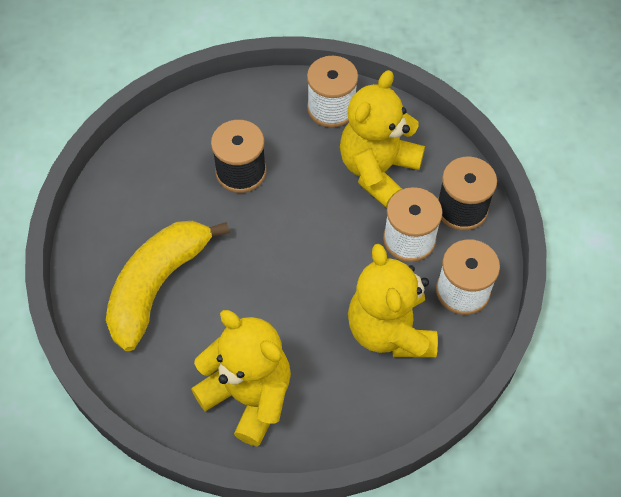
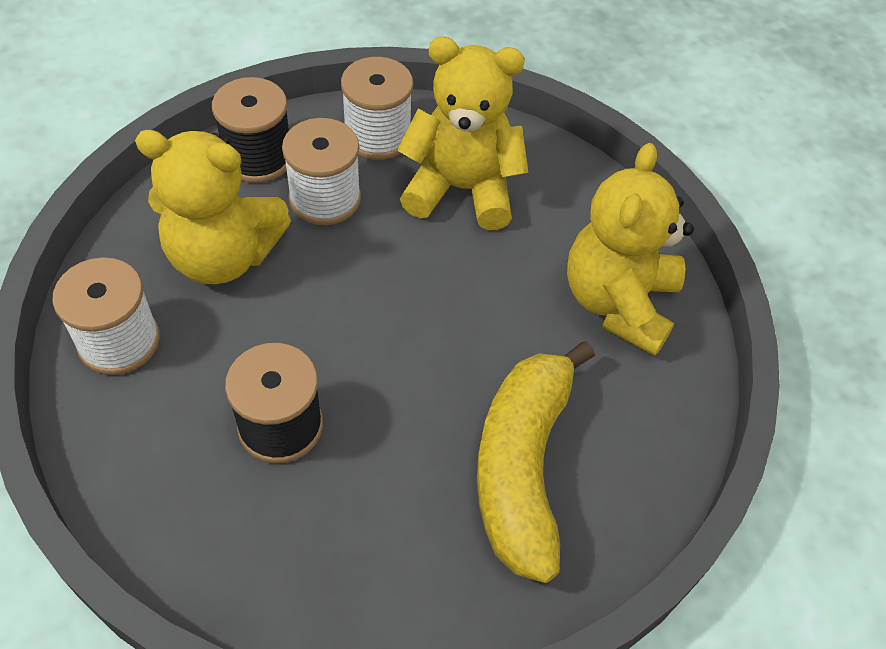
camera: 115 degrees left, 5 degrees down
(158, 285) = (522, 466): yellow banana -> yellow banana turned 90 degrees clockwise
(390, 330) = (461, 189): yellow teddy bear -> yellow teddy bear turned 135 degrees counterclockwise

